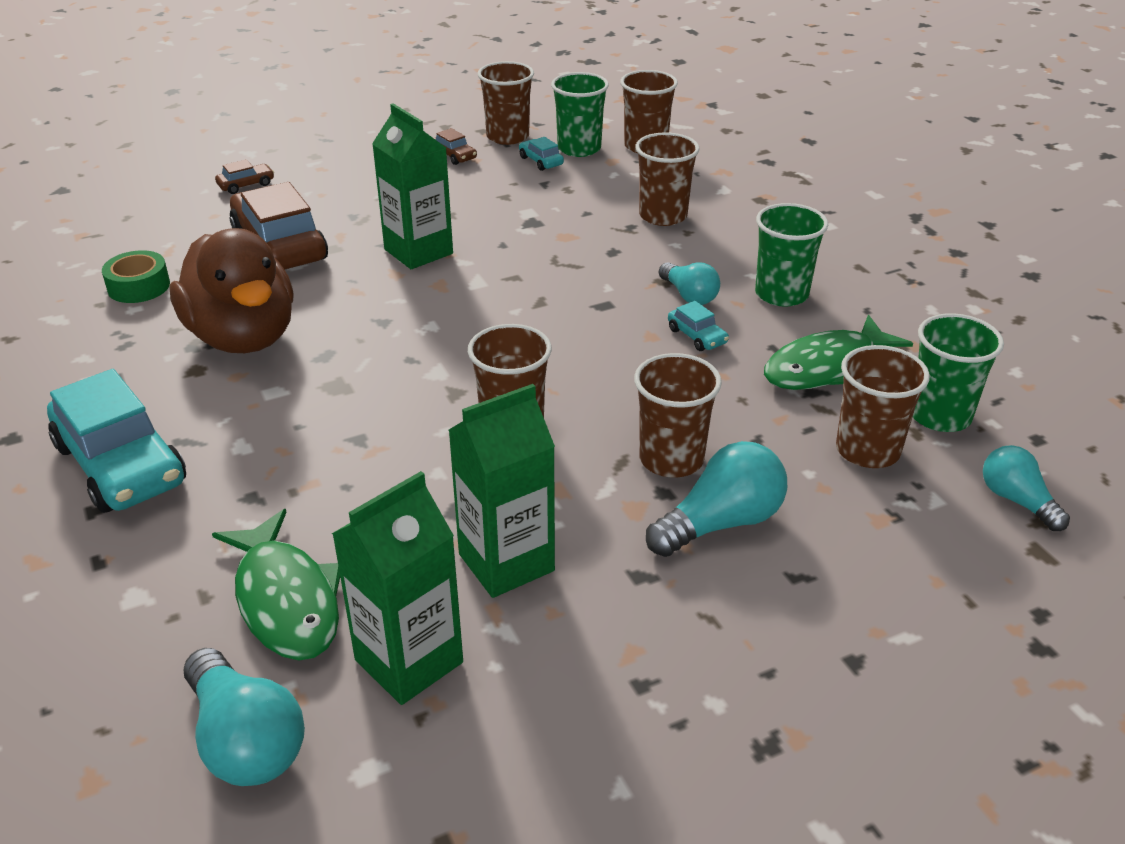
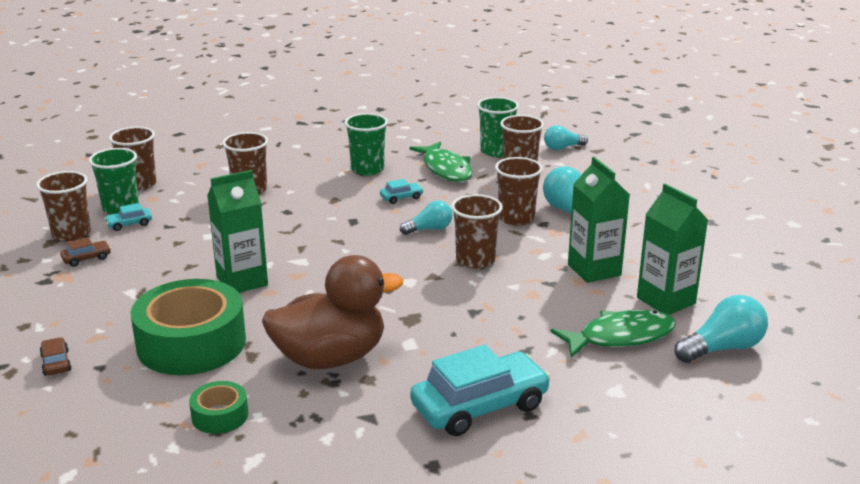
camera: 80 degrees left, 10 degrees down
(279, 246) = (191, 343): brown car -> green tape
(689, 295) = (355, 194): turquoise light bulb -> turquoise light bulb (429, 229)

